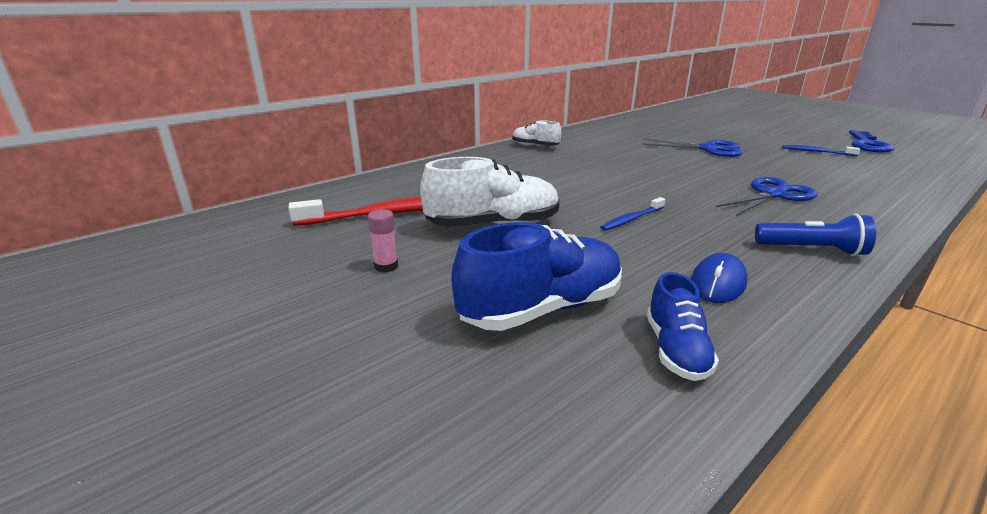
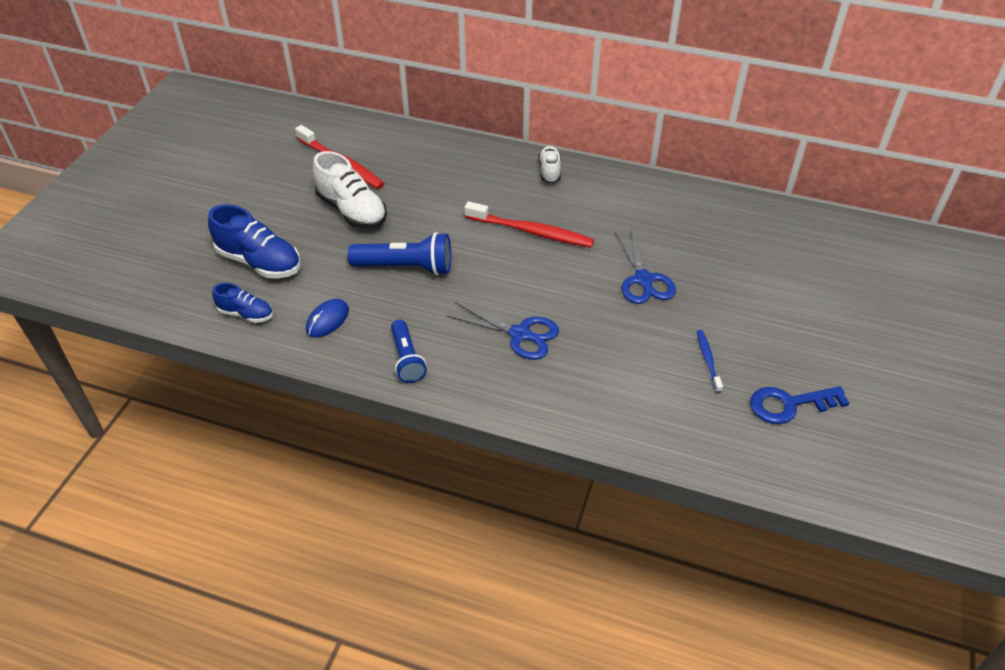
camera: 60 degrees right, 20 degrees up
(386, 266) = (272, 194): pink glue stick -> none
(615, 165) = (531, 231): none -> red toothbrush
(632, 219) = (406, 267): blue toothbrush -> blue flashlight
(675, 350) = (246, 314): blue shoe -> blue shoe turned 135 degrees counterclockwise
(718, 283) = (327, 320): blue mouse -> blue mouse turned 60 degrees counterclockwise

